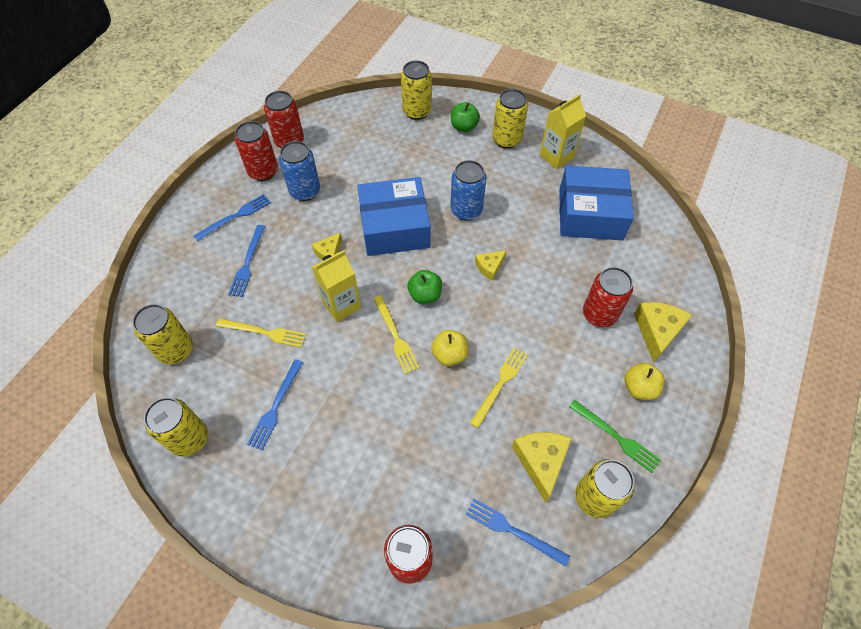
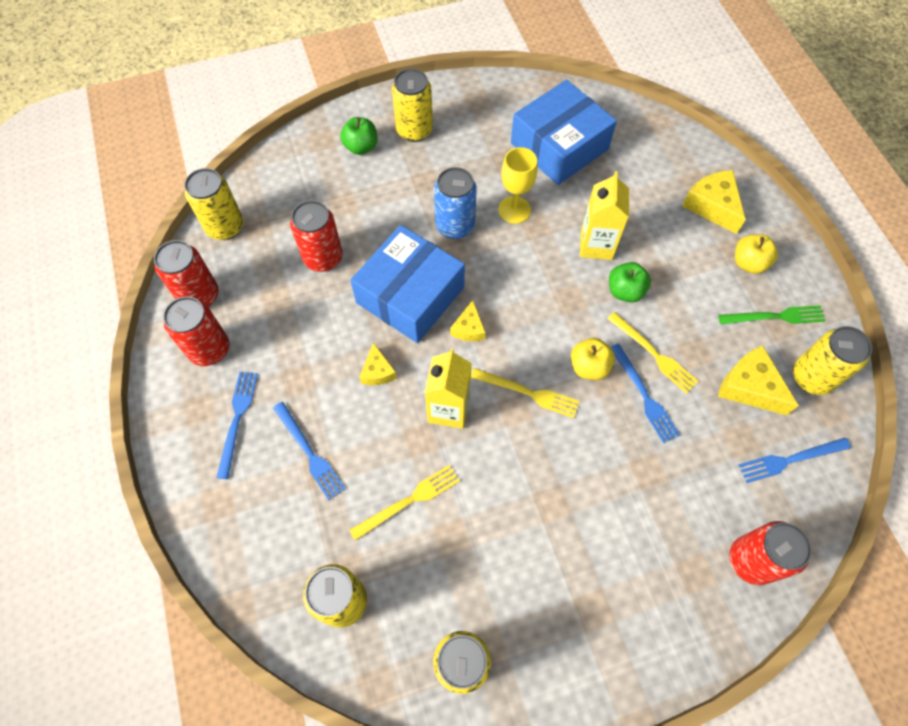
camera: 45 degrees left, 5 degrees up
(275, 406) = (501, 555): blue fork -> blue fork (644, 395)
(305, 191) = (280, 333): blue can -> none
(417, 111) = (297, 165): yellow can -> yellow can (225, 227)
(425, 295) = (509, 333): green apple -> green apple (625, 291)
(489, 267) = (533, 261): yellow cheese -> yellow cheese (469, 328)
(500, 384) = (654, 354): yellow fork -> yellow fork turned 150 degrees clockwise
(514, 229) = (514, 210): none -> yellow goblet
(556, 156) = (474, 114): yellow carton -> yellow carton (596, 245)
(599, 314) = (659, 228): red can -> red can (323, 258)

